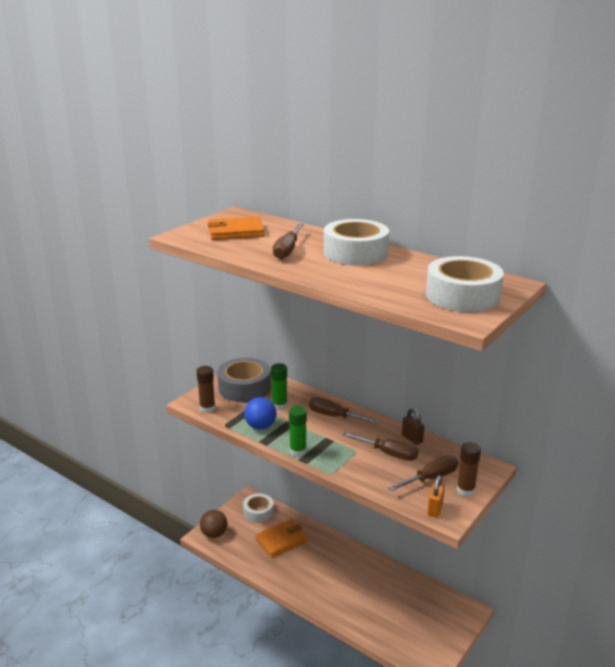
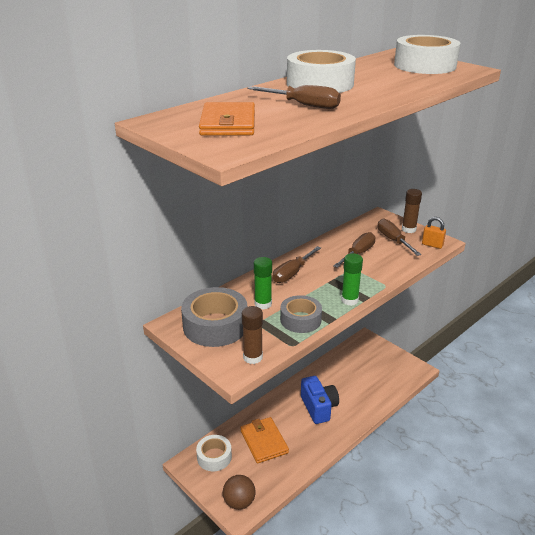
camera: 80 degrees left, 5 degrees up
(260, 426) = (300, 320): blue ball -> grey tape
(336, 575) = (319, 407): none -> blue camera
(412, 438) = (337, 240): brown padlock -> none

